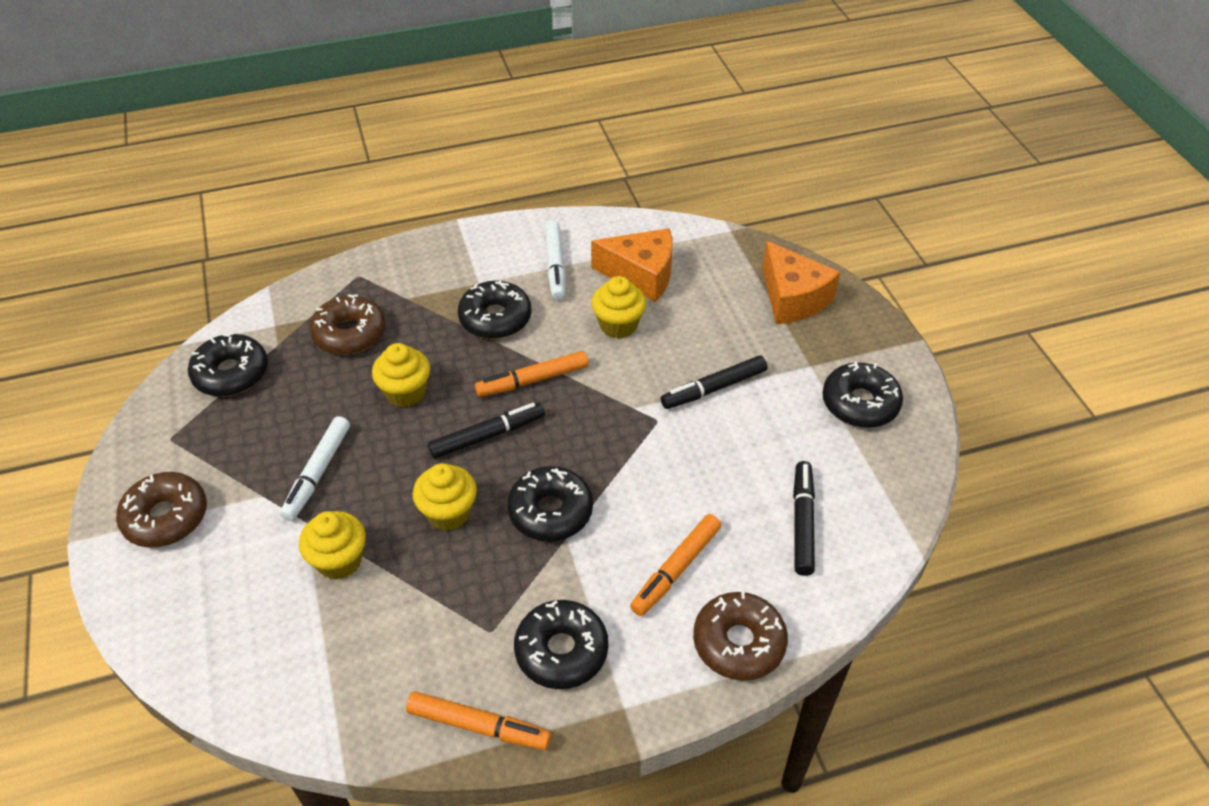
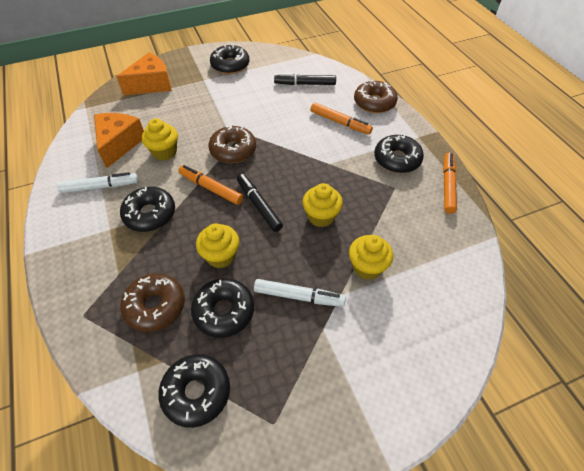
camera: 95 degrees left, 5 degrees up
(166, 517) = (354, 396): brown donut -> brown donut (233, 150)
(533, 380) = (211, 188): orange marker -> orange marker turned 150 degrees clockwise
(550, 511) = (312, 171): black donut -> black donut (224, 311)
(714, 388) = (219, 112): black marker -> none

